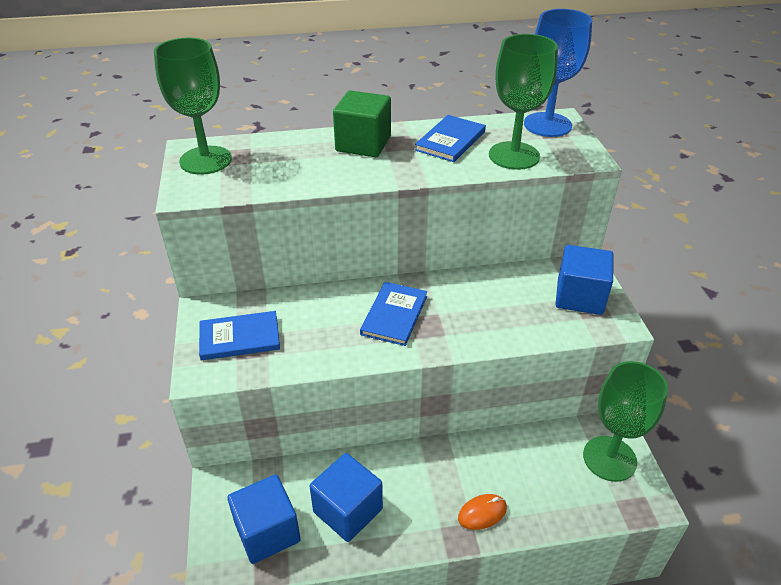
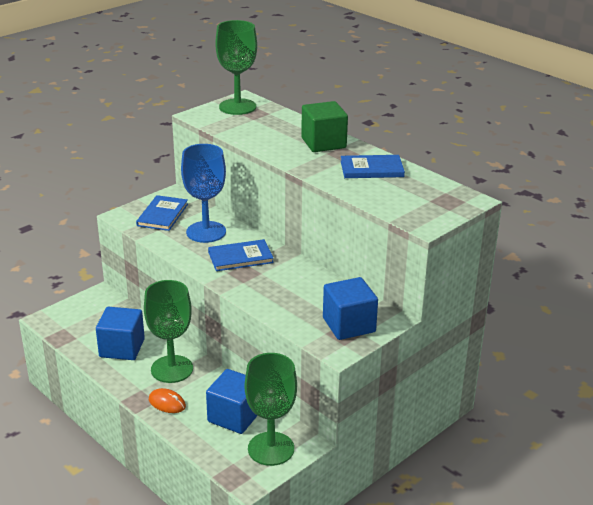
camera: 55 degrees right, 10 degrees down
(239, 338) = (162, 215): blue book -> blue book turned 60 degrees clockwise
(267, 532) = (82, 325): blue cube -> blue cube (234, 416)
(514, 156) = (385, 196): green goblet -> green goblet (172, 369)
(547, 125) = (452, 197): blue goblet -> blue goblet (206, 232)

